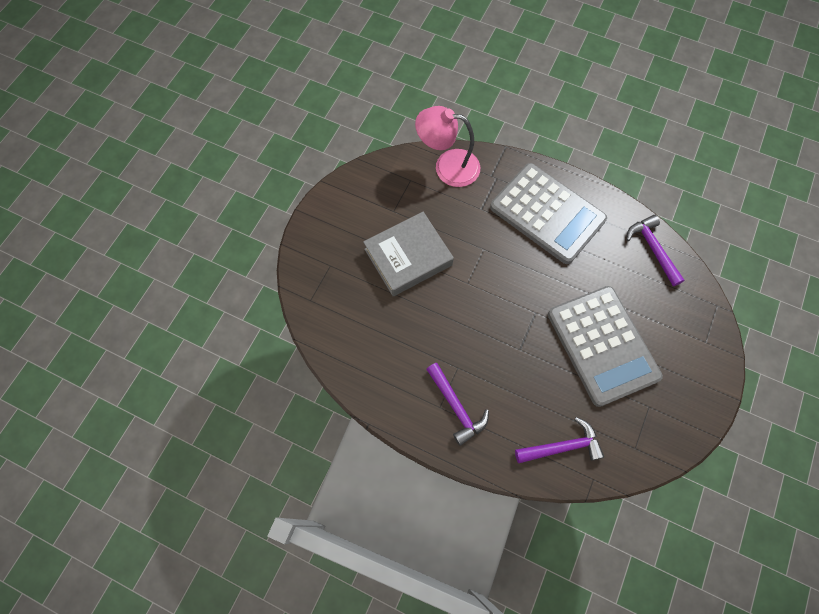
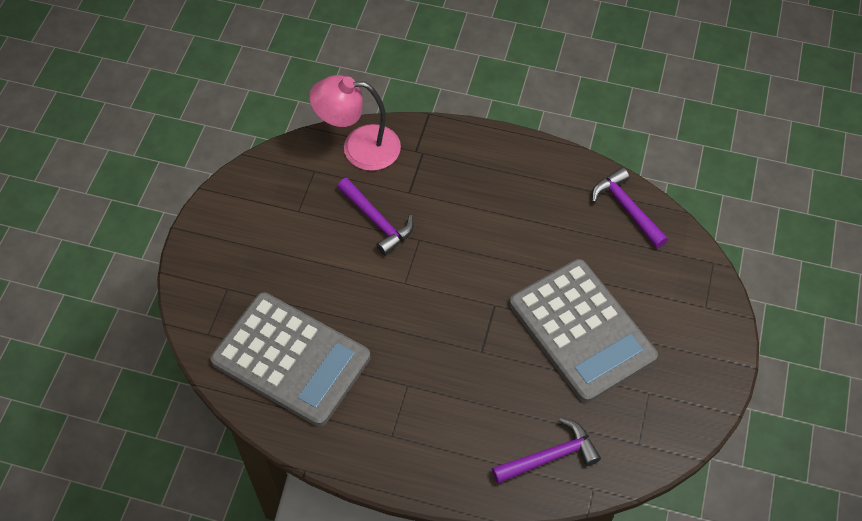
camera: 10 degrees left, 10 degrees down
(408, 257) = (325, 263): grey book -> none
(456, 407) = (412, 431): purple hammer -> purple hammer (377, 221)
(547, 213) = (491, 186): grey calculator -> grey calculator (291, 359)

